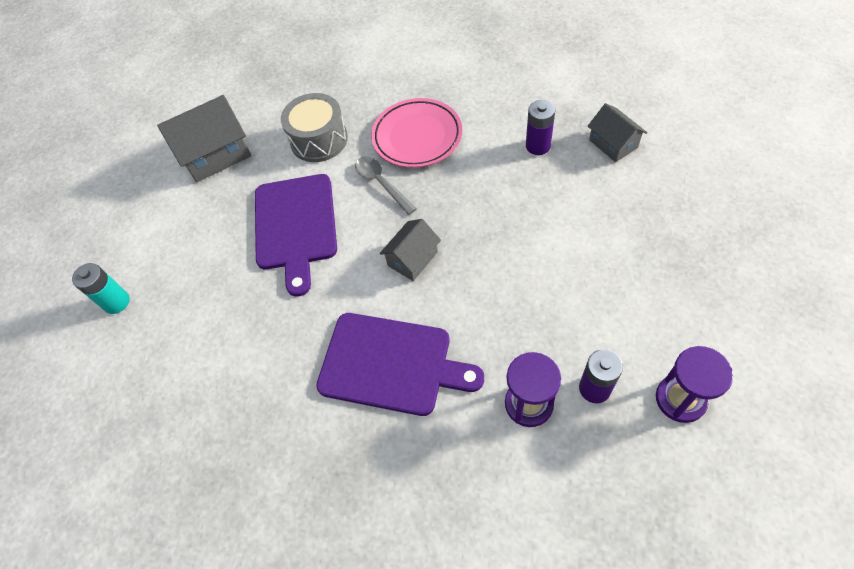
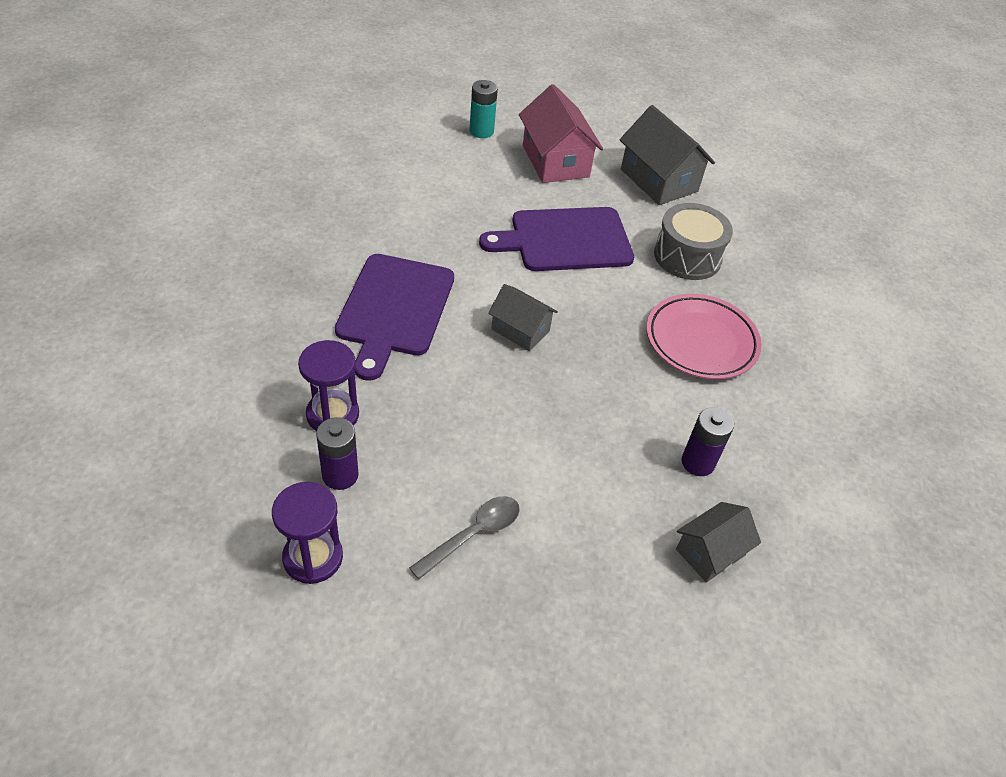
camera: 75 degrees right, 10 degrees down
(177, 234) = (555, 161): none -> pink house
(381, 183) = (625, 307): grey spoon -> grey spoon (473, 534)

